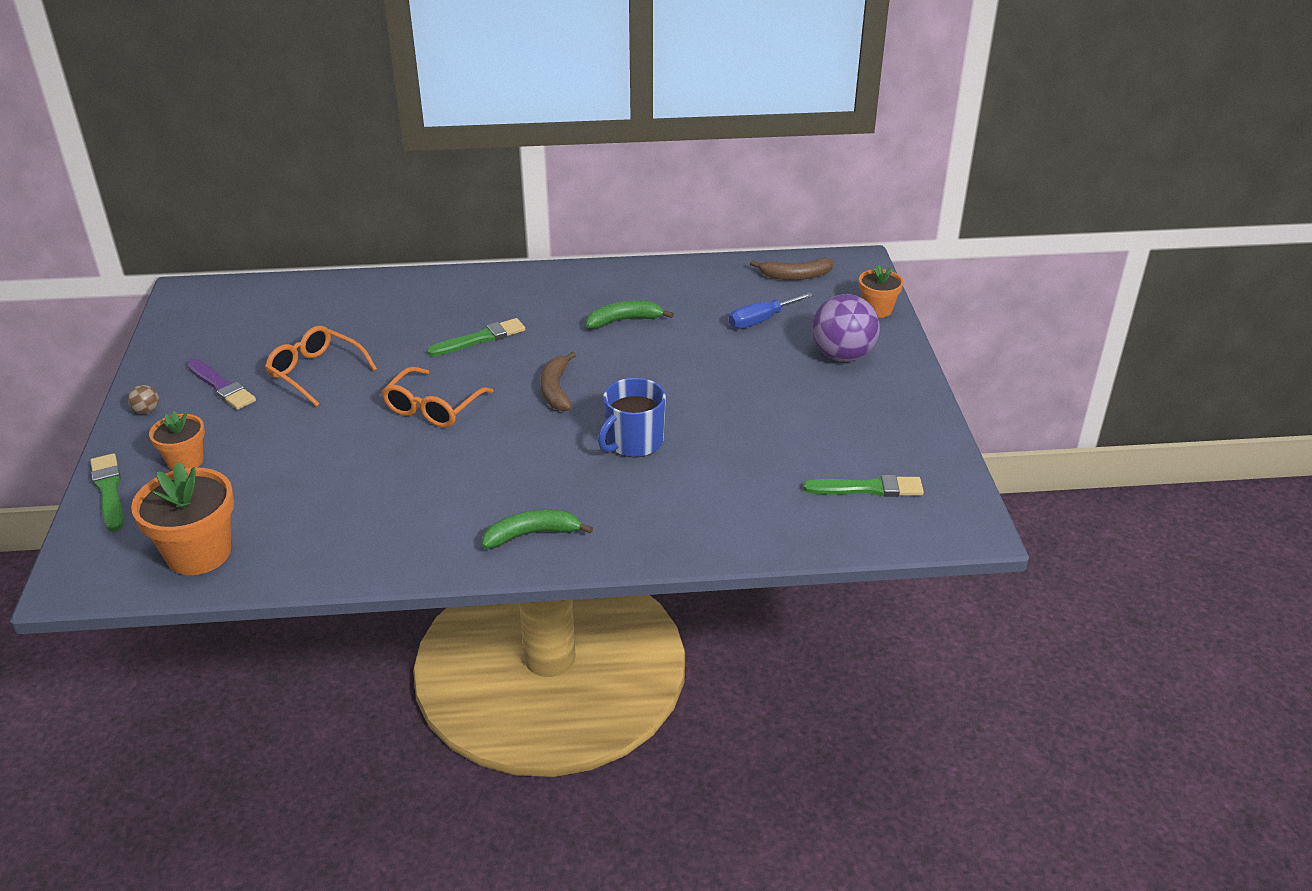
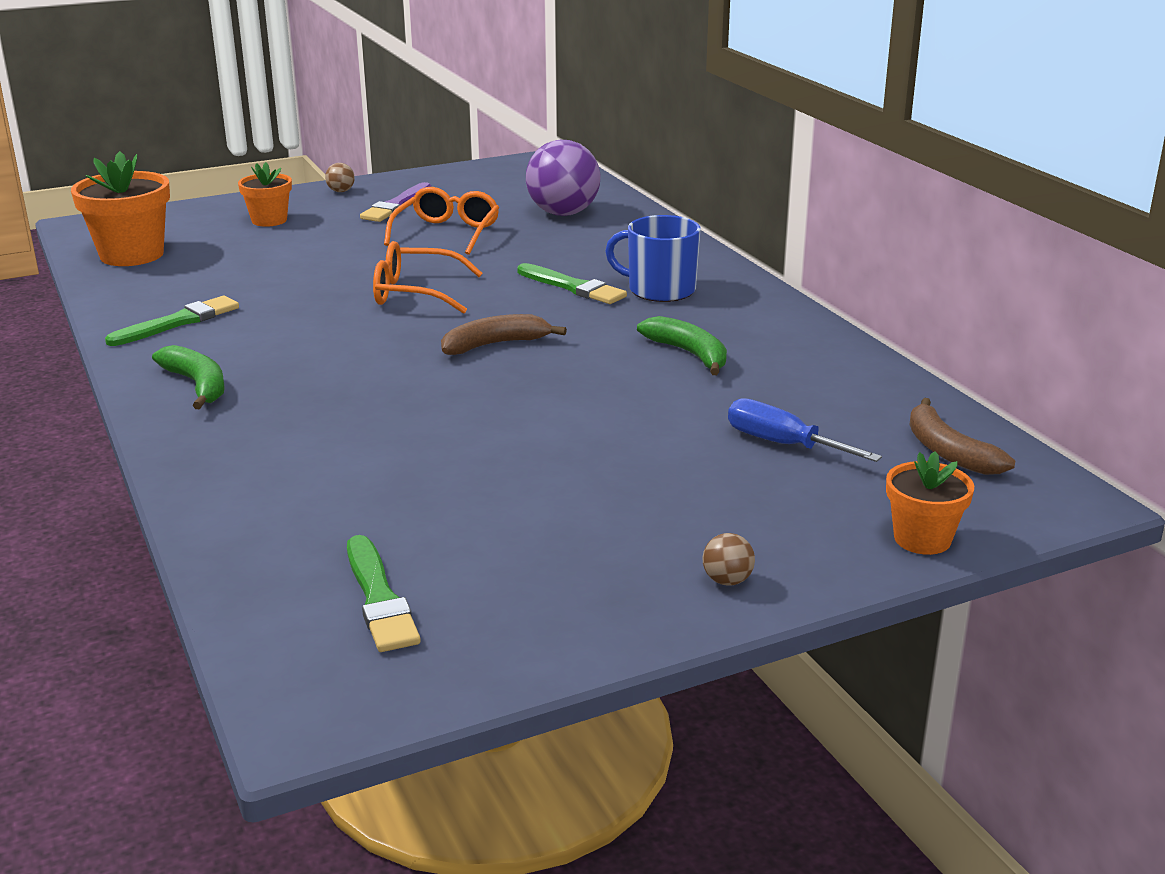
camera: 70 degrees right, 10 degrees down
(109, 491) = (214, 207): green brush -> green brush (178, 322)
(633, 442) = (408, 408): blue mug -> blue mug (660, 290)
(842, 355) = (743, 526): purple ball -> purple ball (563, 213)
(893, 374) = (727, 581): none -> brown ball

